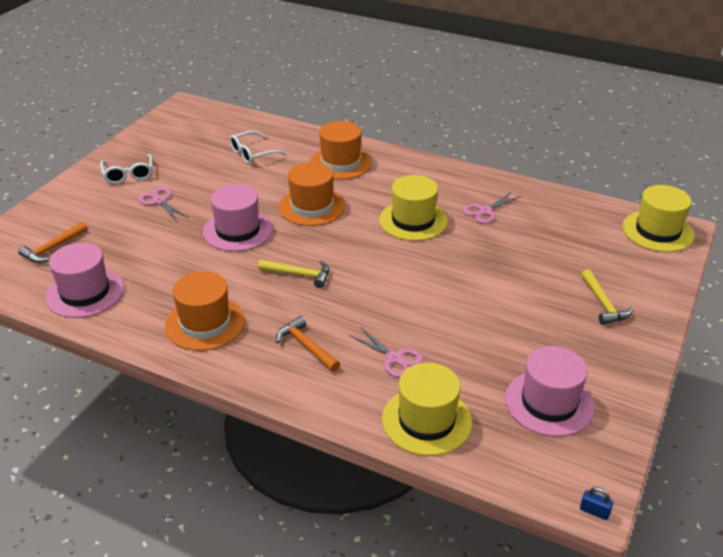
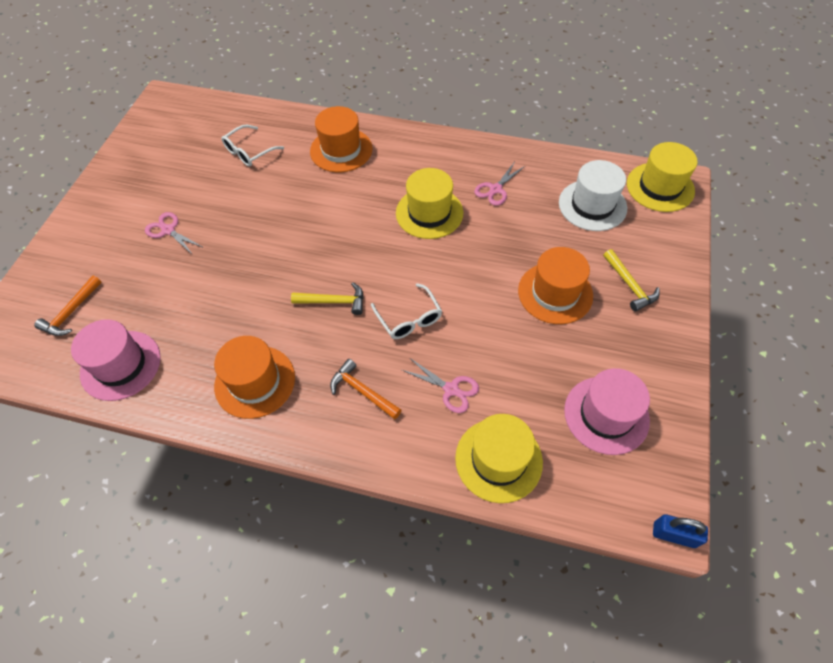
camera: 10 degrees left, 20 degrees up
(128, 175) = (127, 200): white glasses -> white glasses (409, 318)
(238, 230) = (258, 255): pink hat -> none
(312, 207) = (325, 212): orange hat -> orange hat (555, 293)
(581, 236) = (592, 205): none -> white hat
(594, 511) = (674, 535): blue padlock -> blue padlock, size x1.59

